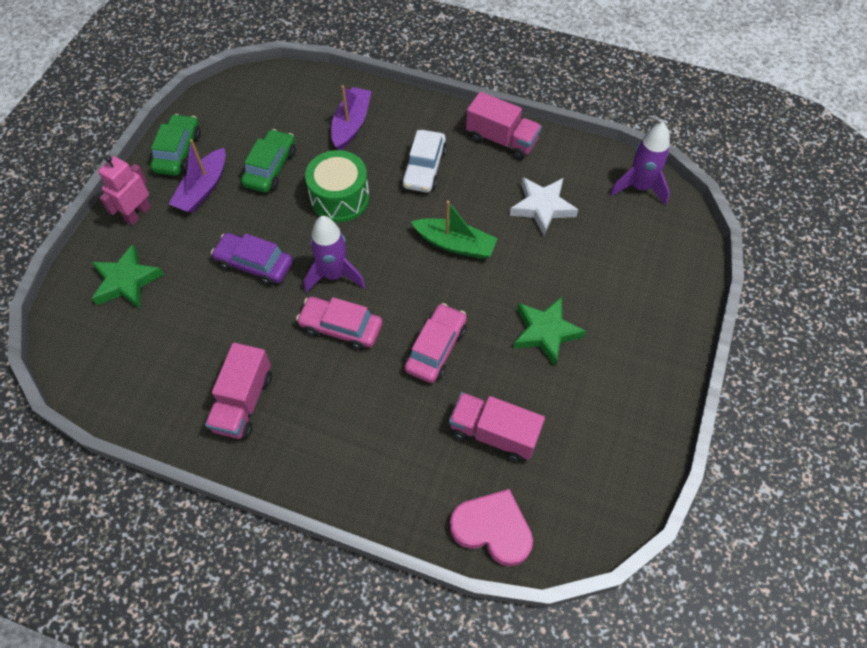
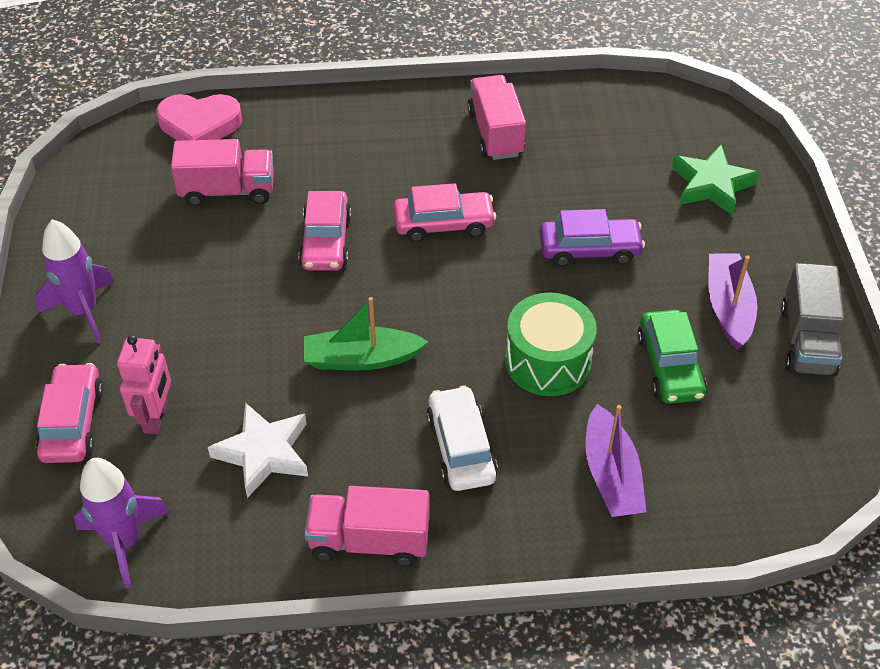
camera: 155 degrees right, 10 degrees down
(138, 213) = (774, 252): pink robot -> pink robot (156, 417)
(178, 152) = (807, 340): green car -> grey truck
(334, 275) = (488, 271): purple rocket -> purple rocket (83, 311)
(545, 332) = (204, 299): green star -> none
(659, 272) = (72, 422): none -> pink car

